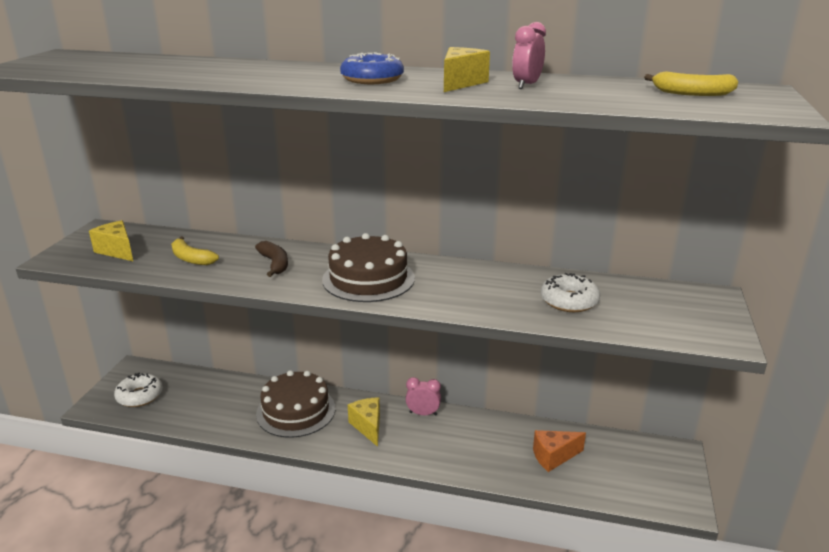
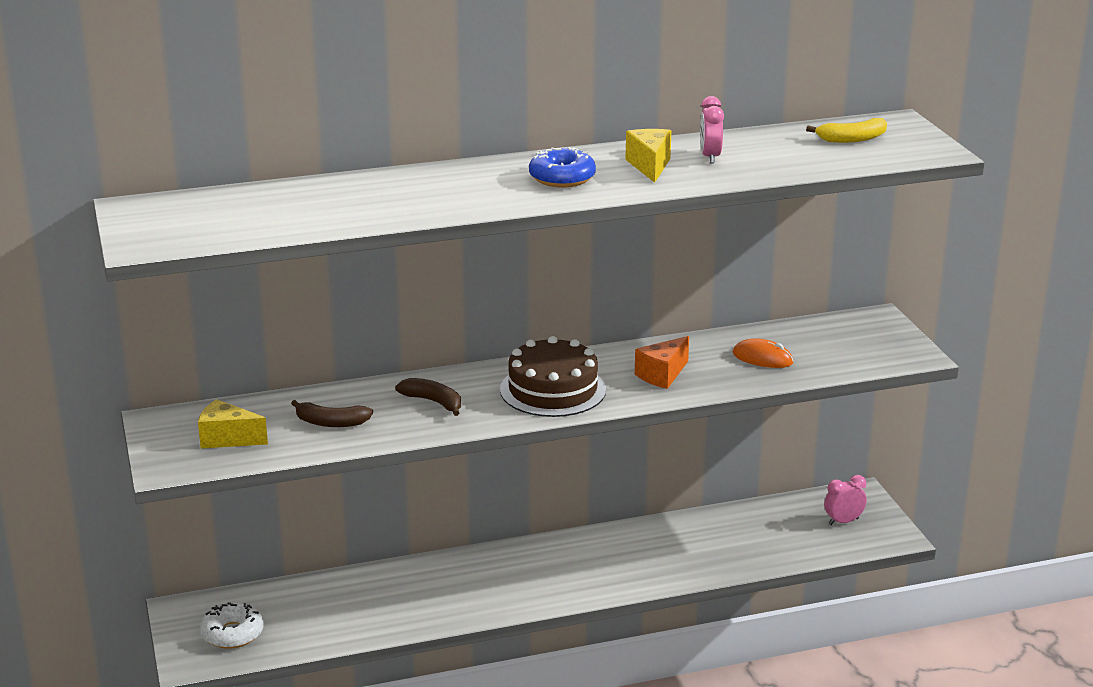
camera: 30 degrees left, 0 degrees up
(191, 259) = (331, 422): yellow banana -> brown banana
(296, 411) = (444, 585): brown cake -> none
(368, 426) = (541, 573): yellow cheese -> none
(423, 413) = (587, 541): pink clock -> pink clock (843, 521)
(553, 457) = (752, 536): orange cheese -> orange cheese (662, 375)
(569, 301) = (762, 358): white donut -> orange mouse

